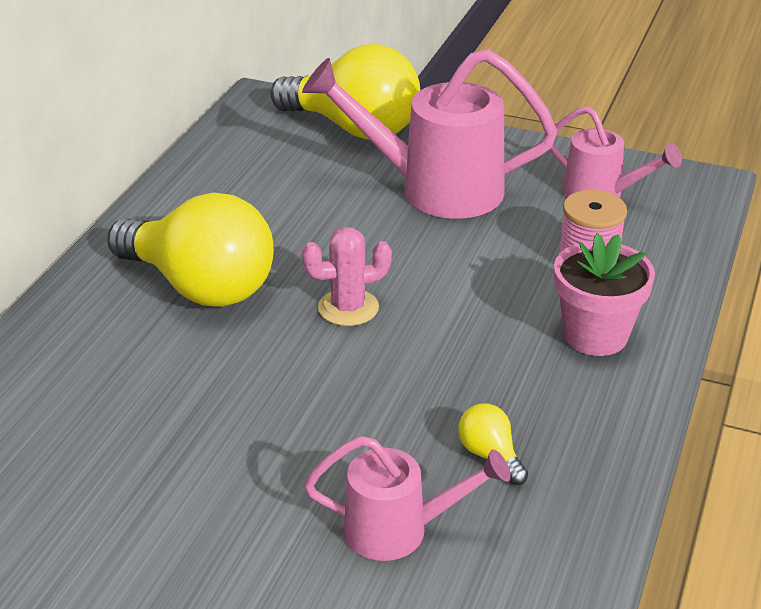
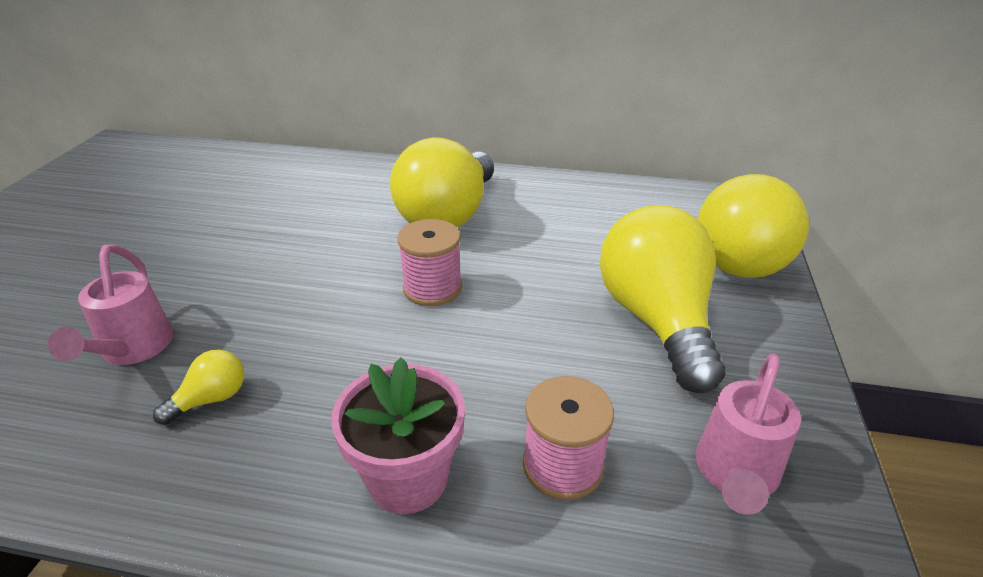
camera: 80 degrees right, 0 degrees up
(348, 308) = (432, 288): pink cactus -> pink spool
(435, 189) = (656, 320): pink watering can -> yellow light bulb

